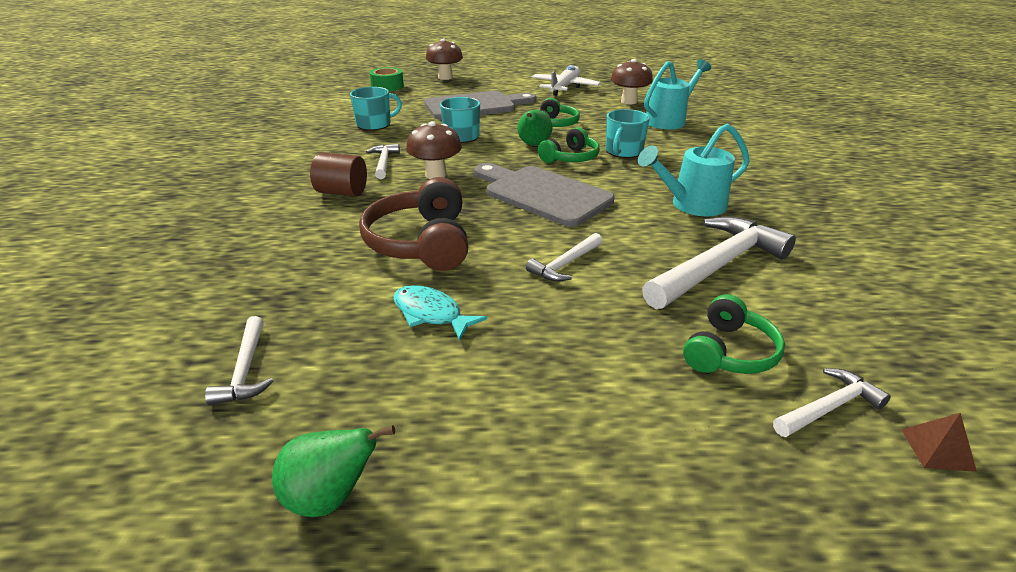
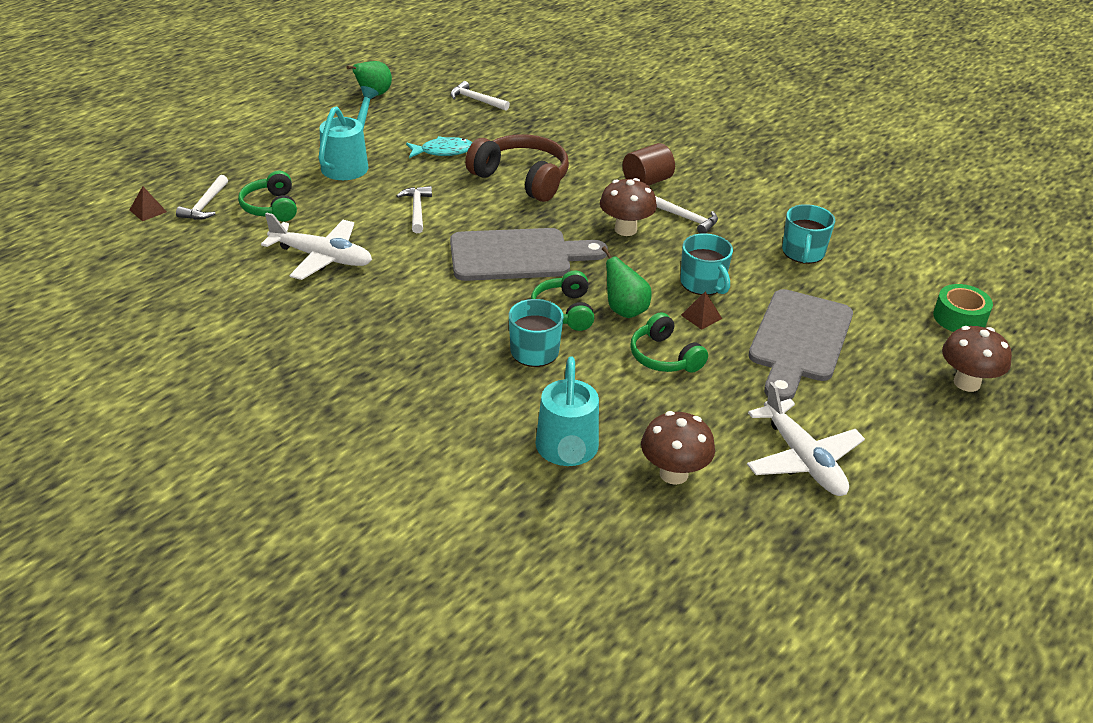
camera: 130 degrees right, 5 degrees up
(498, 128) = (701, 316): none -> brown pyramid
(691, 205) = (393, 308): turquoise watering can -> turquoise watering can (348, 164)
(716, 266) = (322, 257): white hammer -> white plane

